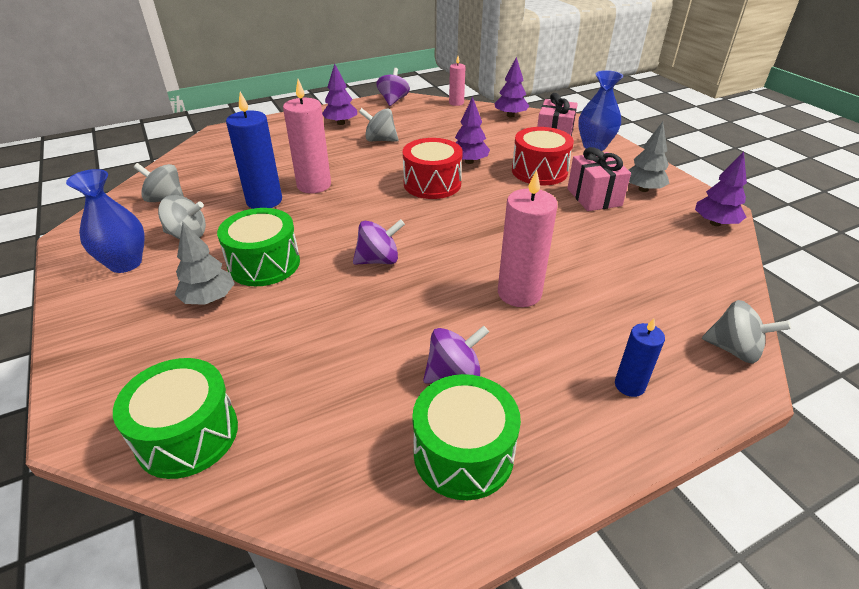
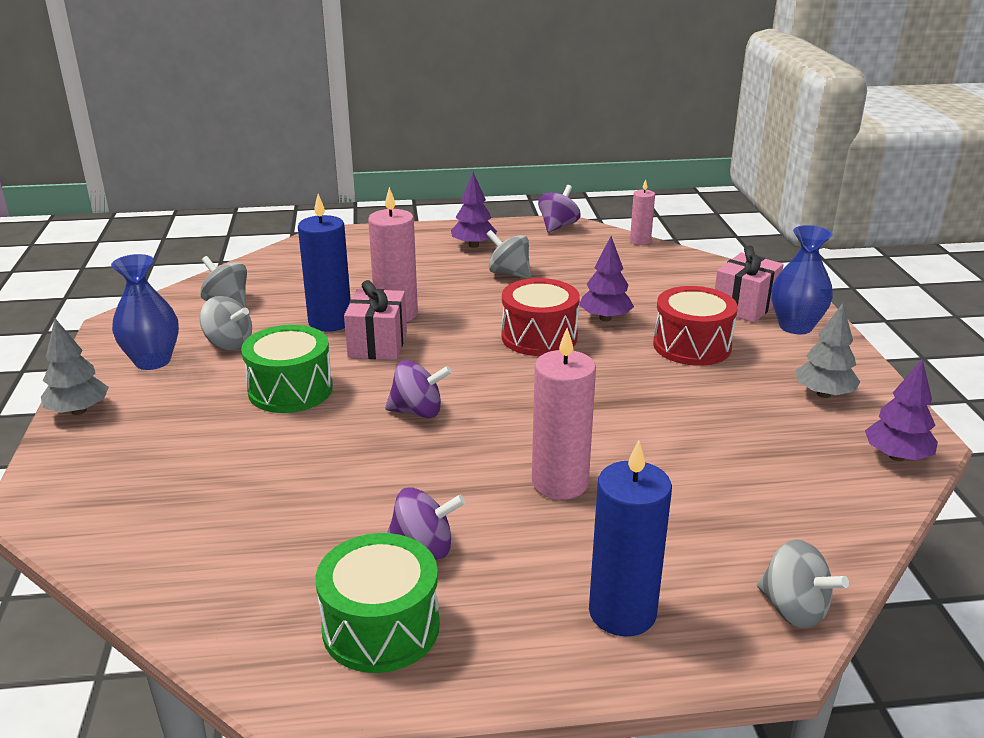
camera: 20 degrees right, 10 degrees down
(187, 435) = (124, 536): green drum -> none
(209, 299) = (214, 414): grey tree -> grey tree (78, 411)
(510, 115) = (704, 268): purple tree -> none
(594, 197) = (744, 391): pink gift -> pink gift (377, 344)
(629, 385) = (622, 612): blue candle -> blue candle, size x1.76

